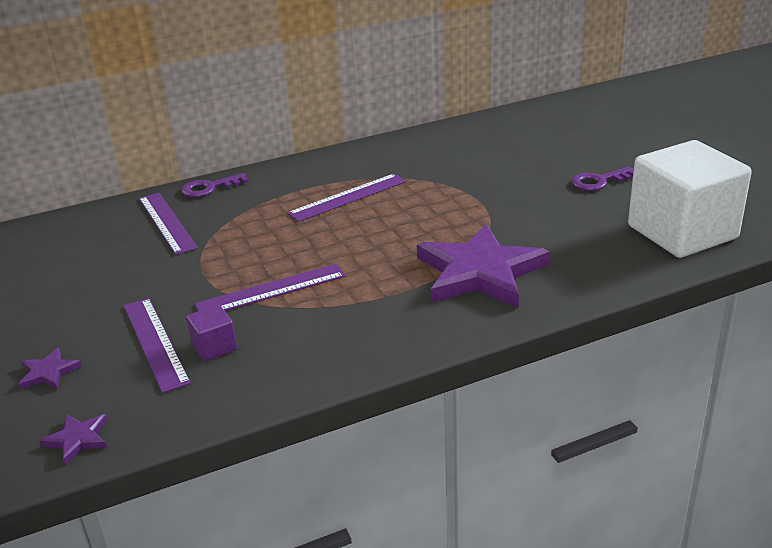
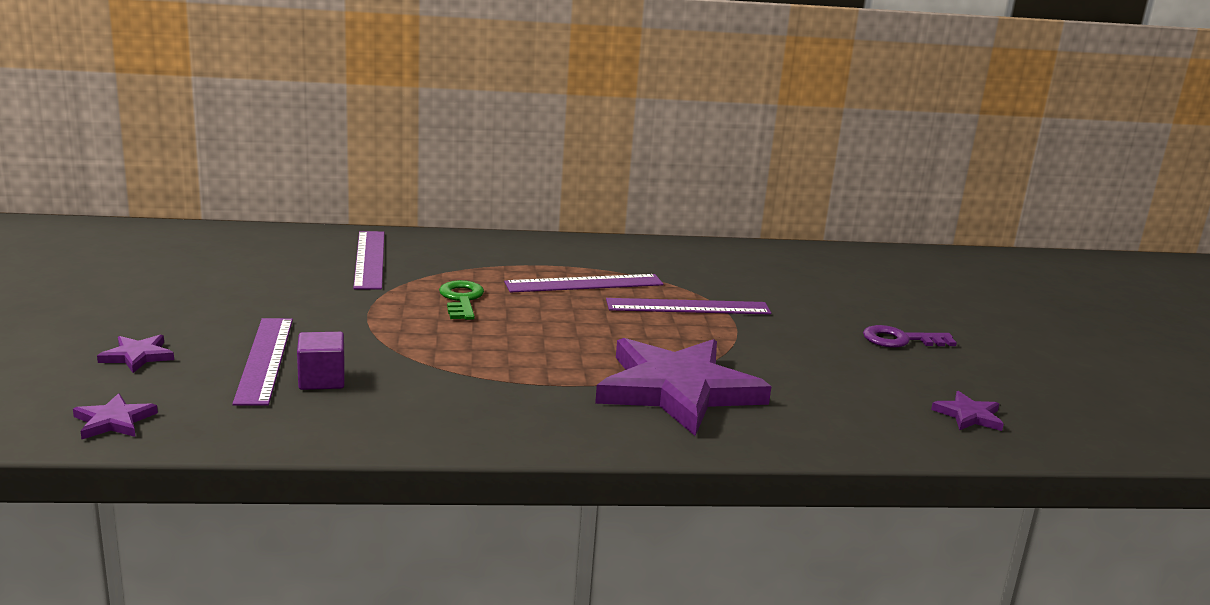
camera: 15 degrees right, 10 degrees down
(210, 188) = (440, 240): purple key -> none
(266, 239) = (461, 299): none -> green key
(271, 290) = (426, 345): purple ruler -> purple ruler (688, 307)
(682, 232) = (968, 415): white cube -> purple star

